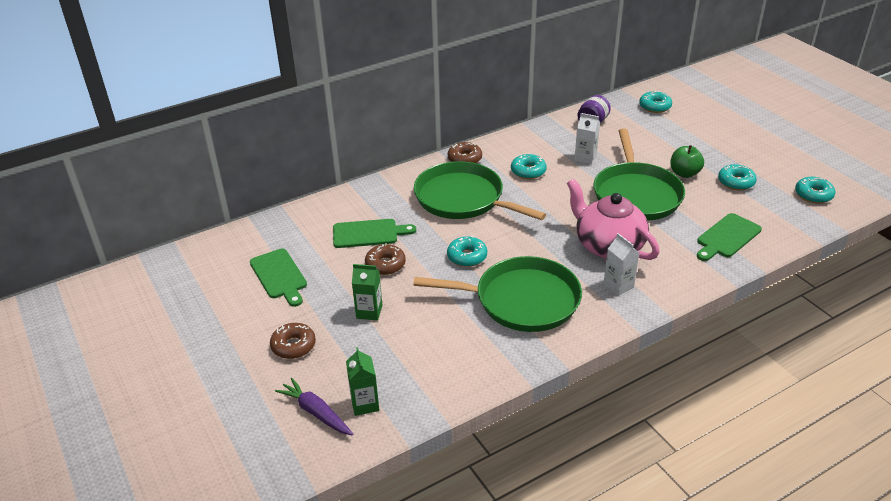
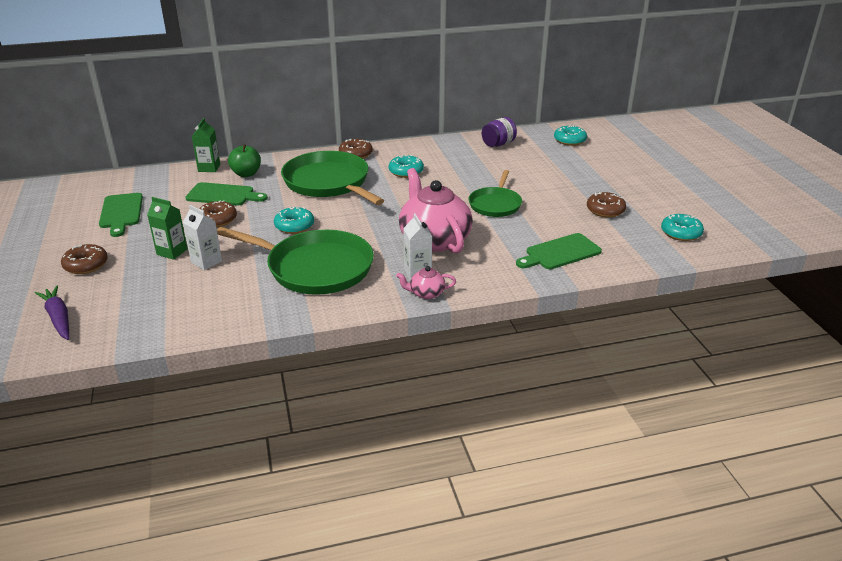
camera: 15 degrees right, 5 degrees down
(365, 404) = (105, 320): green carton -> green carton (209, 168)
(585, 158) = (469, 169): white carton -> white carton (206, 262)
(636, 194) = (495, 204): green pan -> green pan, size x0.58
(641, 306) = (426, 293): none -> pink teapot
(684, 173) = (557, 195): green apple -> green apple (246, 174)
(736, 182) = (605, 210): turquoise donut -> brown donut

